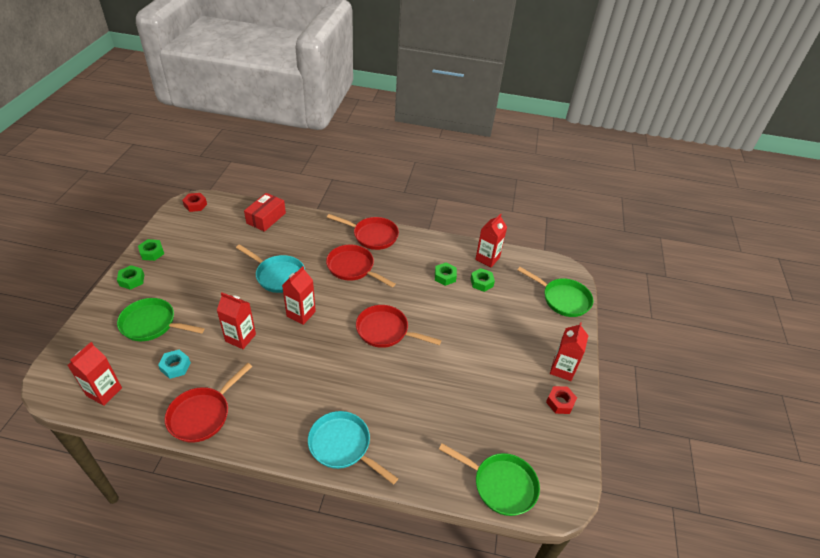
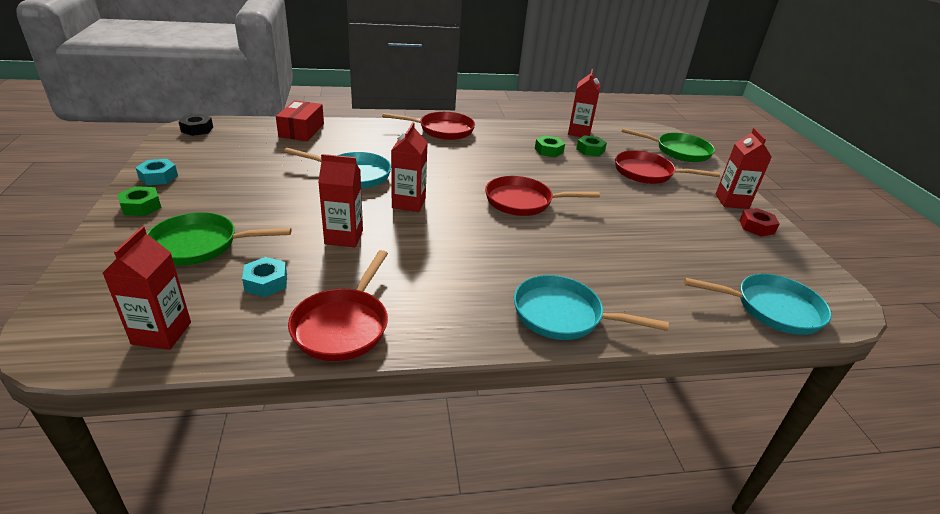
camera: 20 degrees left, 10 degrees down
(152, 253) = (158, 177): green nut -> turquoise nut
(195, 205) = (197, 129): red nut -> black nut
(353, 268) = (441, 157): red pan -> red pan (647, 173)
(500, 485) = (772, 309): green pan -> turquoise pan

